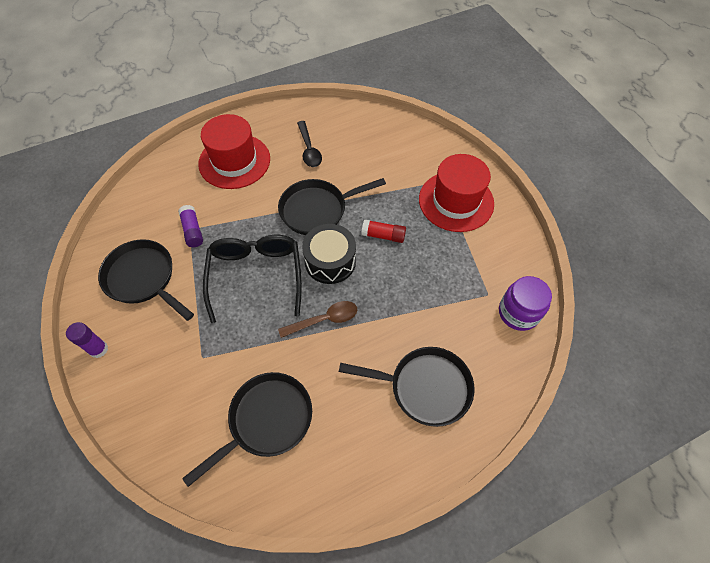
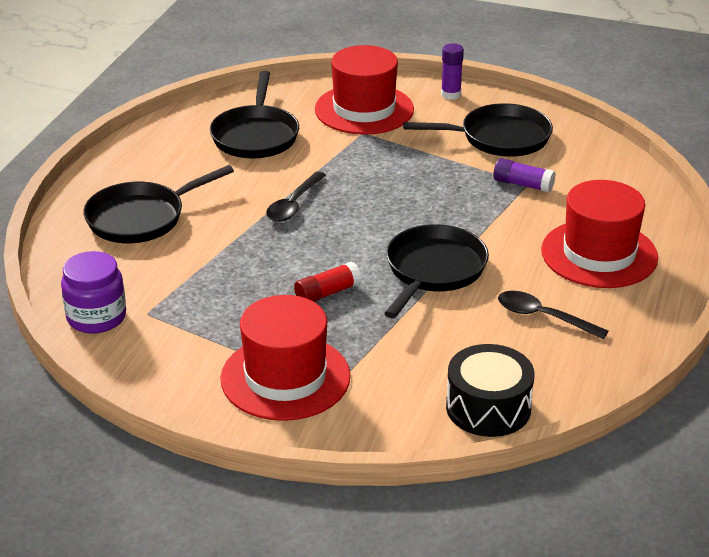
camera: 135 degrees right, 25 degrees down
(167, 385) = (364, 109): none -> red hat
(256, 276) = (404, 193): black glasses -> none
(324, 320) = (294, 204): brown spoon -> black spoon
(330, 261) = (352, 242): black drum -> black drum (488, 408)

